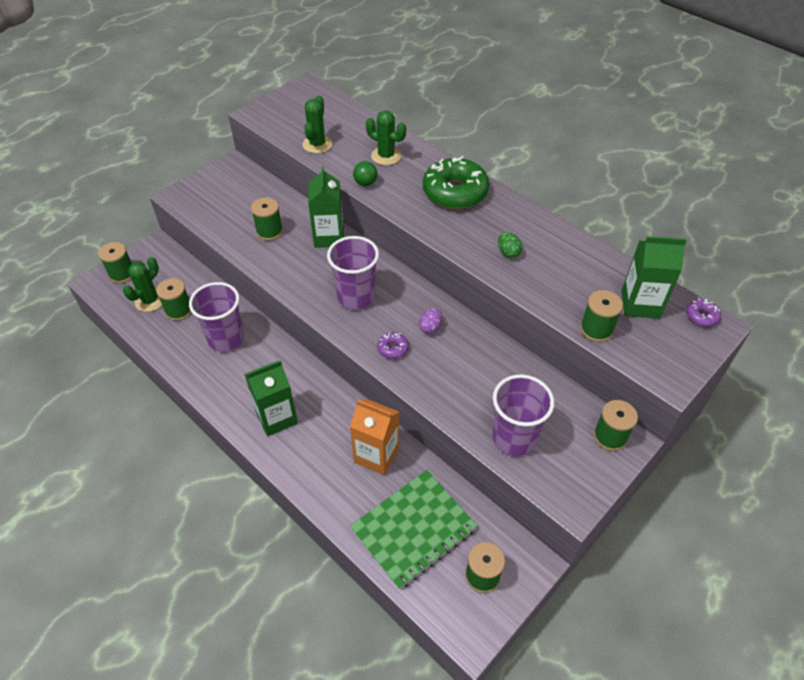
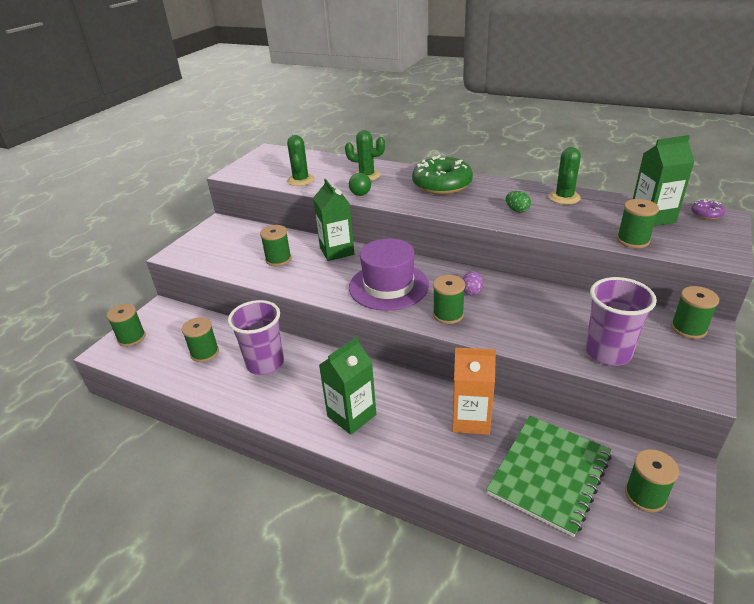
camera: 15 degrees left, 15 degrees down
(150, 300) = (171, 352): green cactus -> green cactus (564, 197)
(356, 297) = (388, 286): purple cup -> purple hat
(393, 348) = (448, 314): purple donut -> green spool

